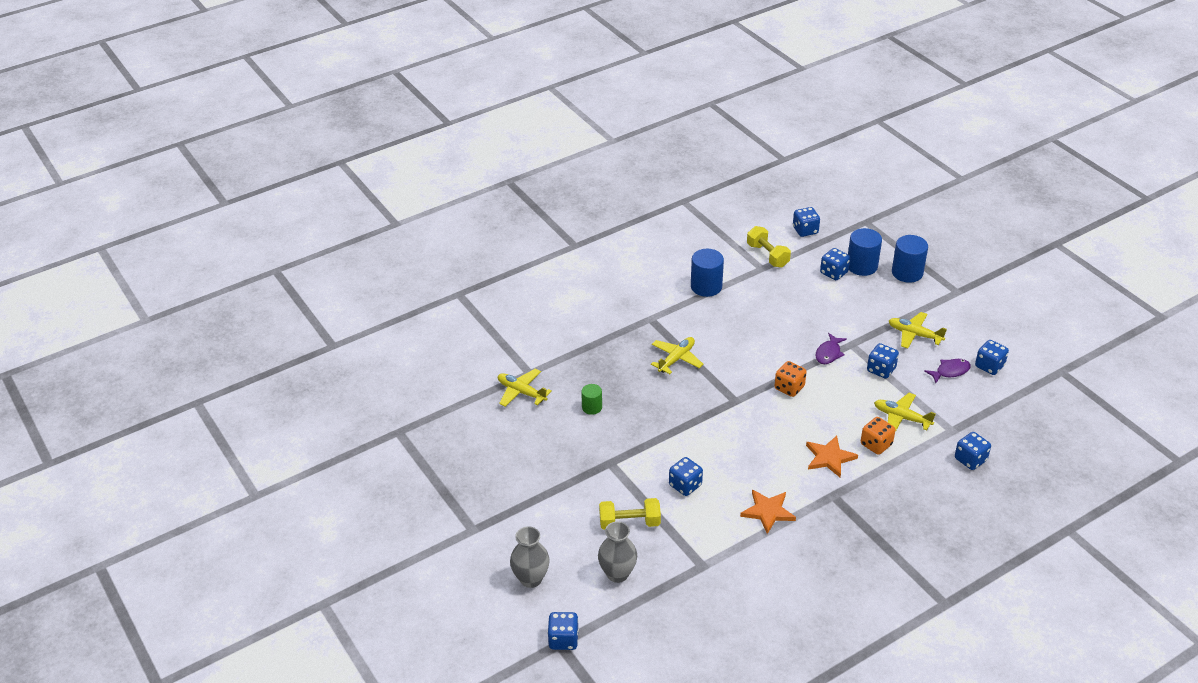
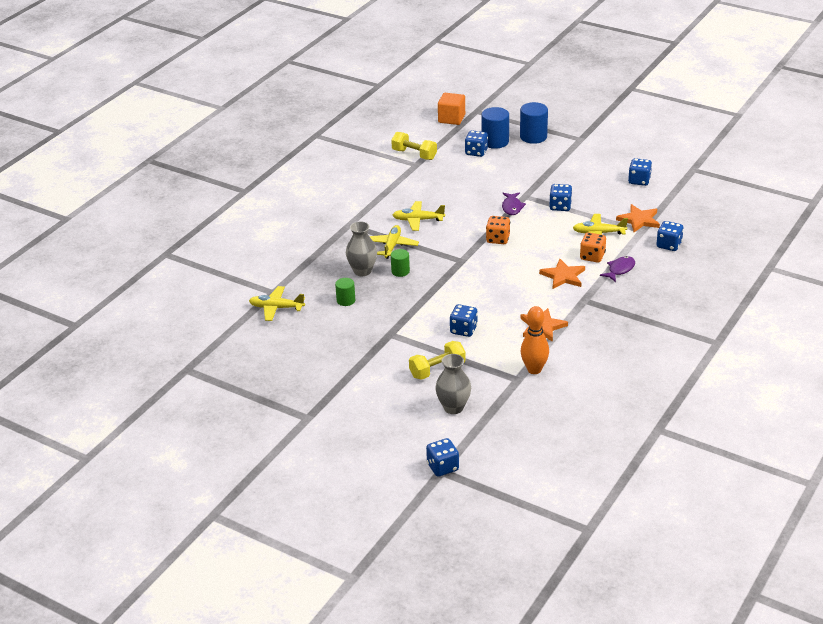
camera: 25 degrees left, 5 degrees down
(531, 579) = (384, 435): grey vase -> grey vase (362, 271)
(666, 392) = (400, 271): none -> green cylinder
(706, 287) = (379, 189): blue cylinder -> none
(726, 561) = (534, 369): none -> orange bowling pin
(805, 230) = (432, 129): blue dice -> none
(834, 223) = (451, 118): none -> orange cube
(914, 334) = (568, 176): yellow plane -> yellow plane (418, 220)
(950, 371) = (613, 192): purple fish -> purple fish (620, 269)
(957, 416) = (639, 220): none -> orange star

